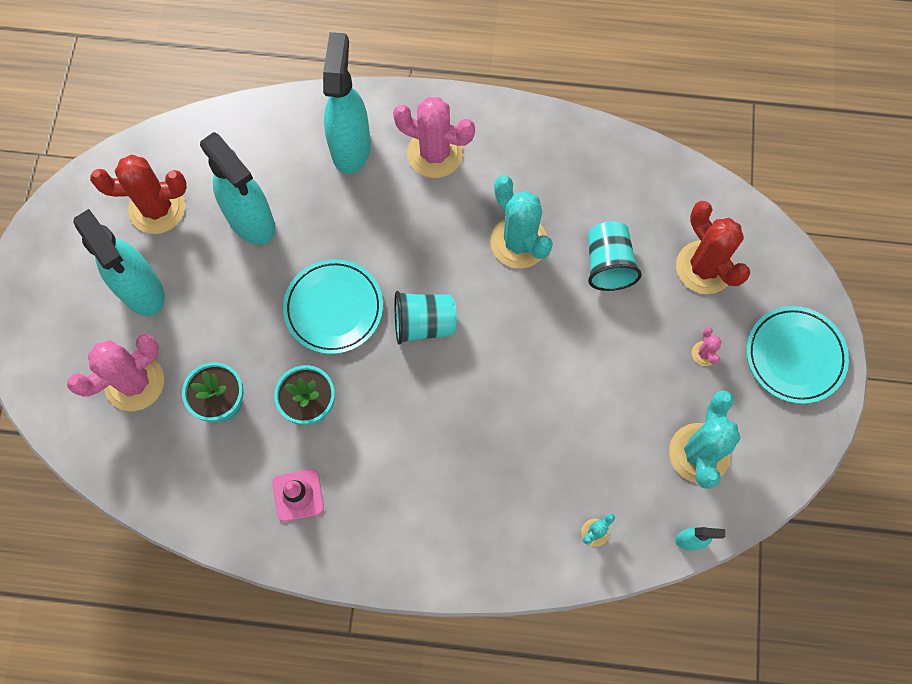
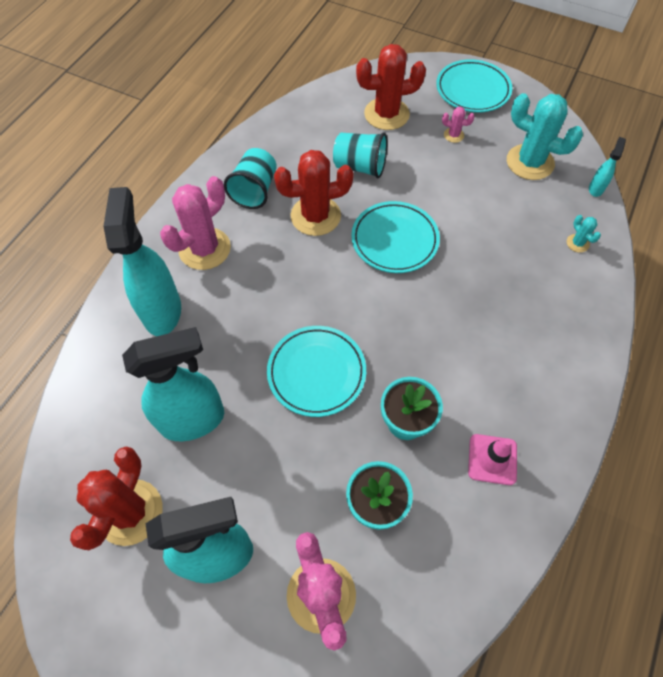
camera: 70 degrees left, 10 degrees down
(351, 147) = (162, 310): turquoise spray bottle -> turquoise spray bottle turned 60 degrees clockwise
(424, 324) = (360, 305): turquoise cup -> turquoise cup (254, 190)
(519, 242) = (315, 216): turquoise cactus -> red cactus
(519, 332) = (394, 240): none -> turquoise plate

